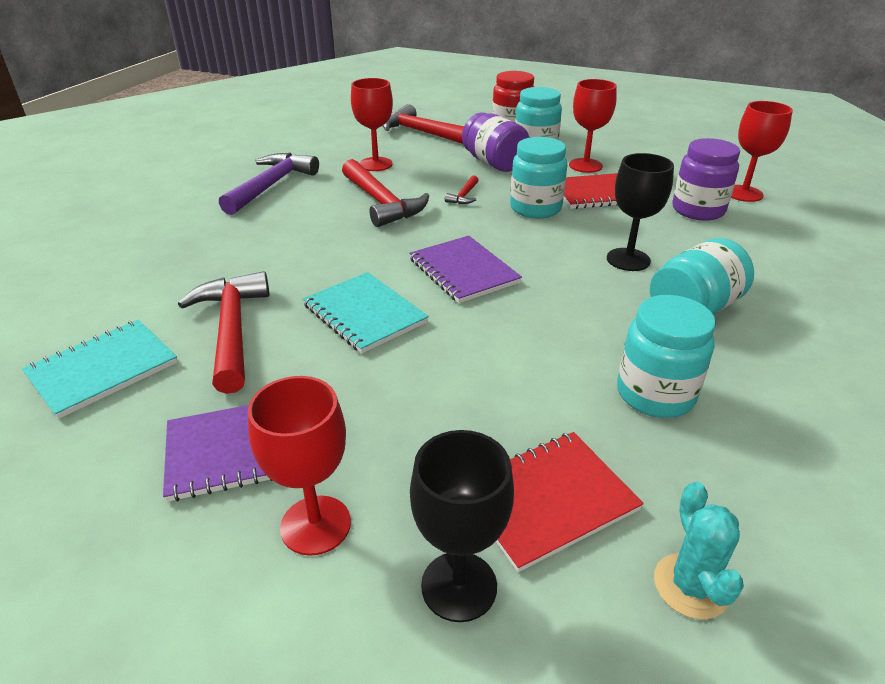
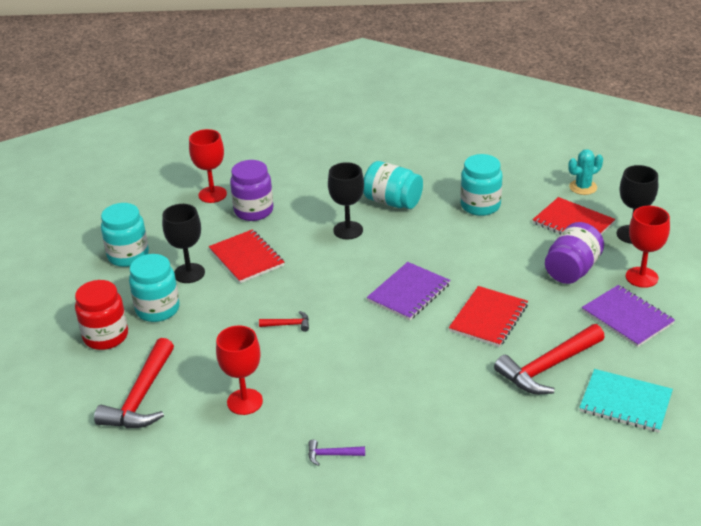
camera: 110 degrees left, 0 degrees up
(271, 185) = (331, 455): purple hammer -> purple hammer, size x0.45
(364, 314) = (488, 318): turquoise notebook -> red notebook
(382, 203) = (328, 367): red hammer -> none
(494, 163) = (207, 326): purple jar -> purple jar (572, 270)
(535, 208) = (291, 282): turquoise jar -> turquoise jar (128, 256)
(585, 165) = (189, 273): red goblet -> black goblet

